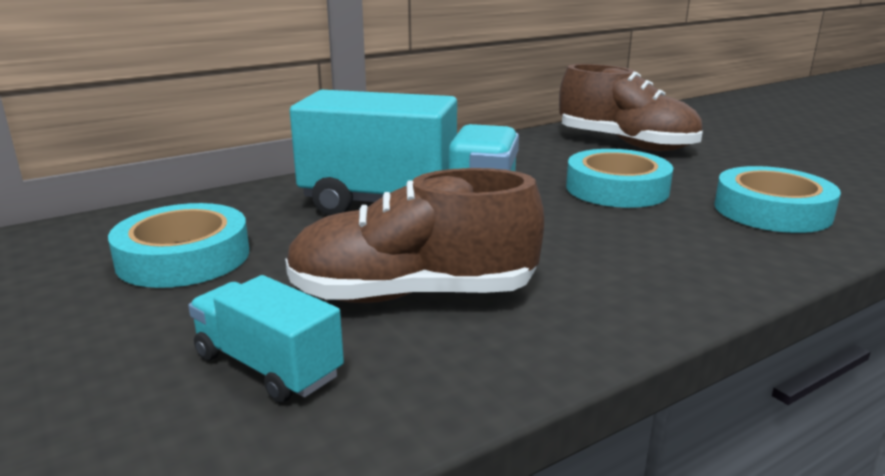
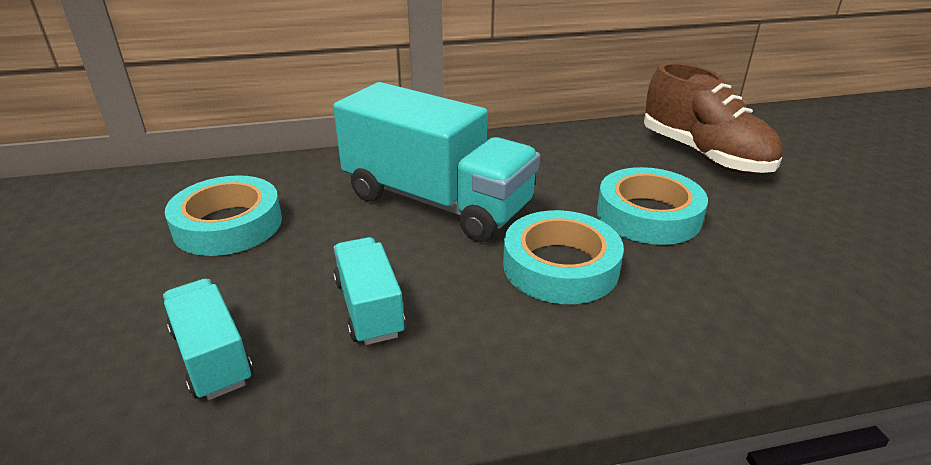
camera: 20 degrees right, 10 degrees up
(413, 295) = (369, 308): brown shoe -> turquoise truck
(772, 210) = (796, 277): turquoise tape -> turquoise tape (560, 266)

